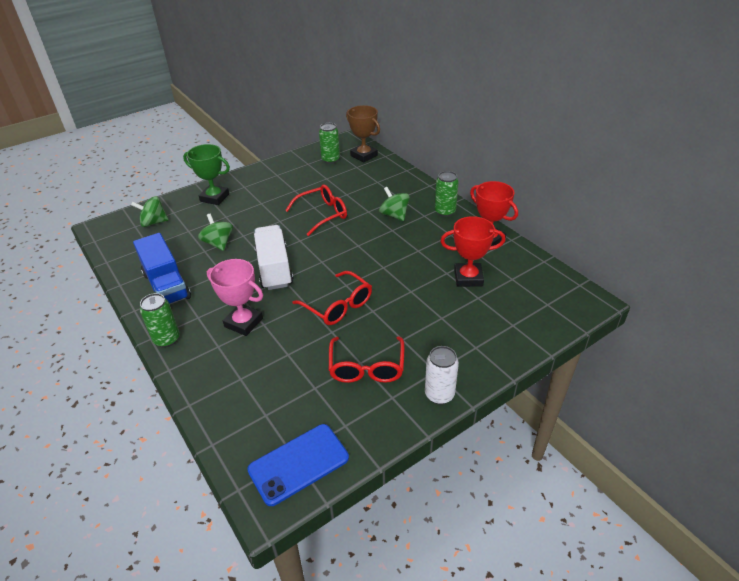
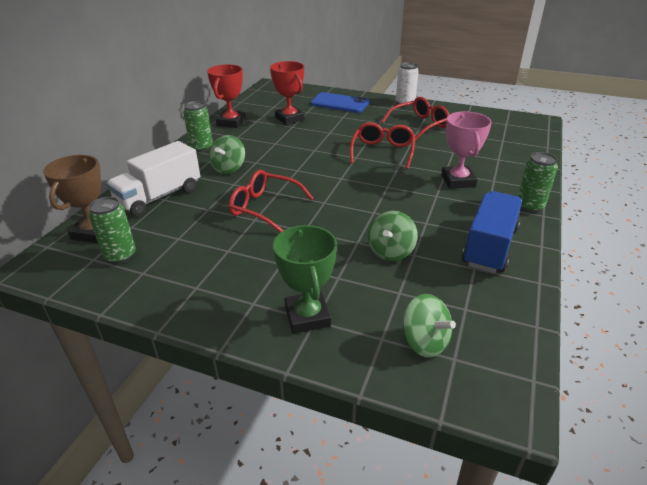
camera: 125 degrees left, 5 degrees down
(274, 268) = (381, 197): white truck -> white truck (159, 196)
(298, 464) = (507, 121): blue phone -> blue phone (339, 103)

